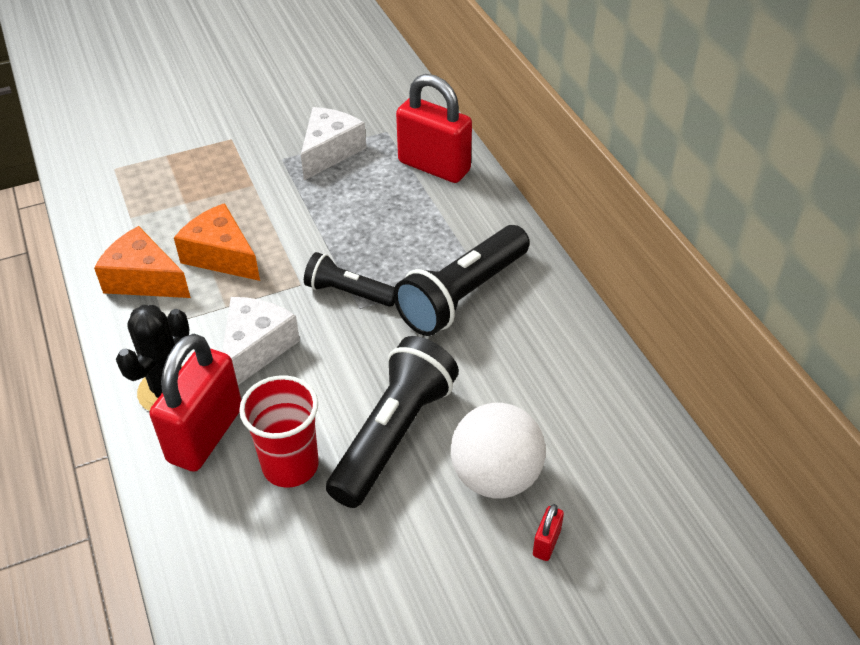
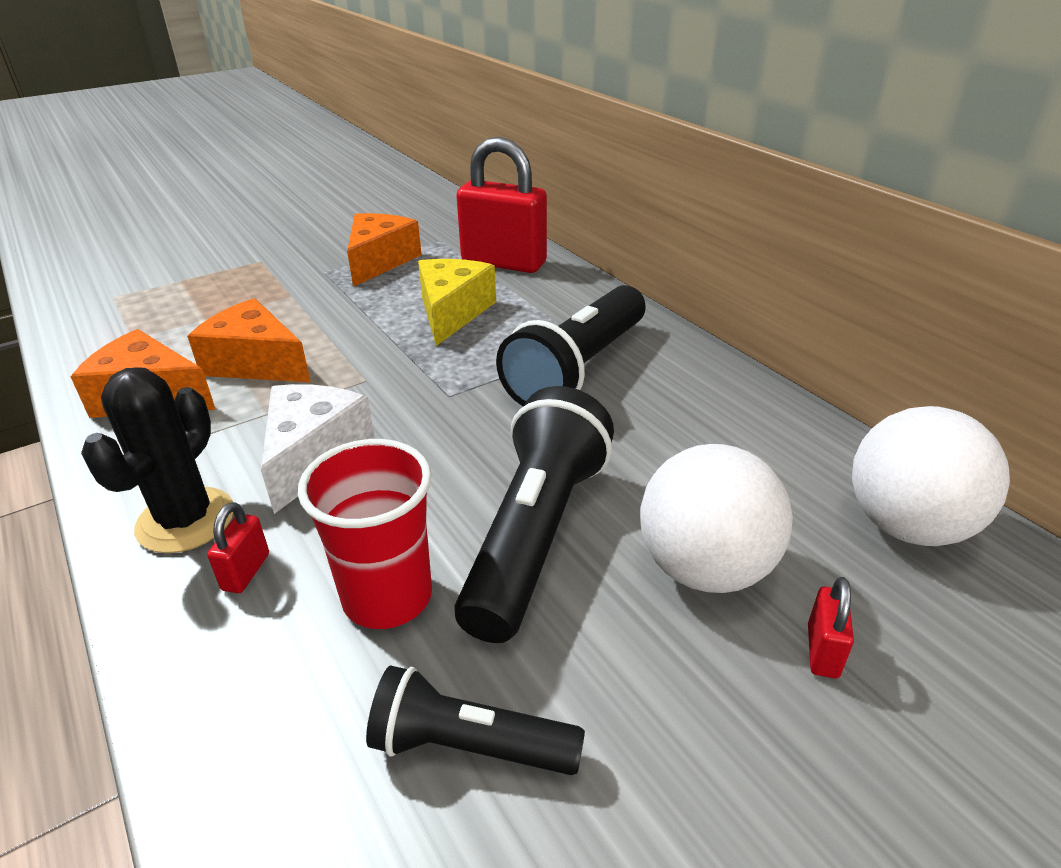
camera: 10 degrees left, 10 degrees down
(205, 434) = (246, 572): red padlock -> red padlock, size x0.41
(330, 151) = (380, 261): white cheese -> orange cheese
(348, 292) = (431, 382): black flashlight -> black flashlight (469, 745)
(379, 221) = (452, 312): none -> yellow cheese
(646, 467) = (907, 526): none -> white ball

